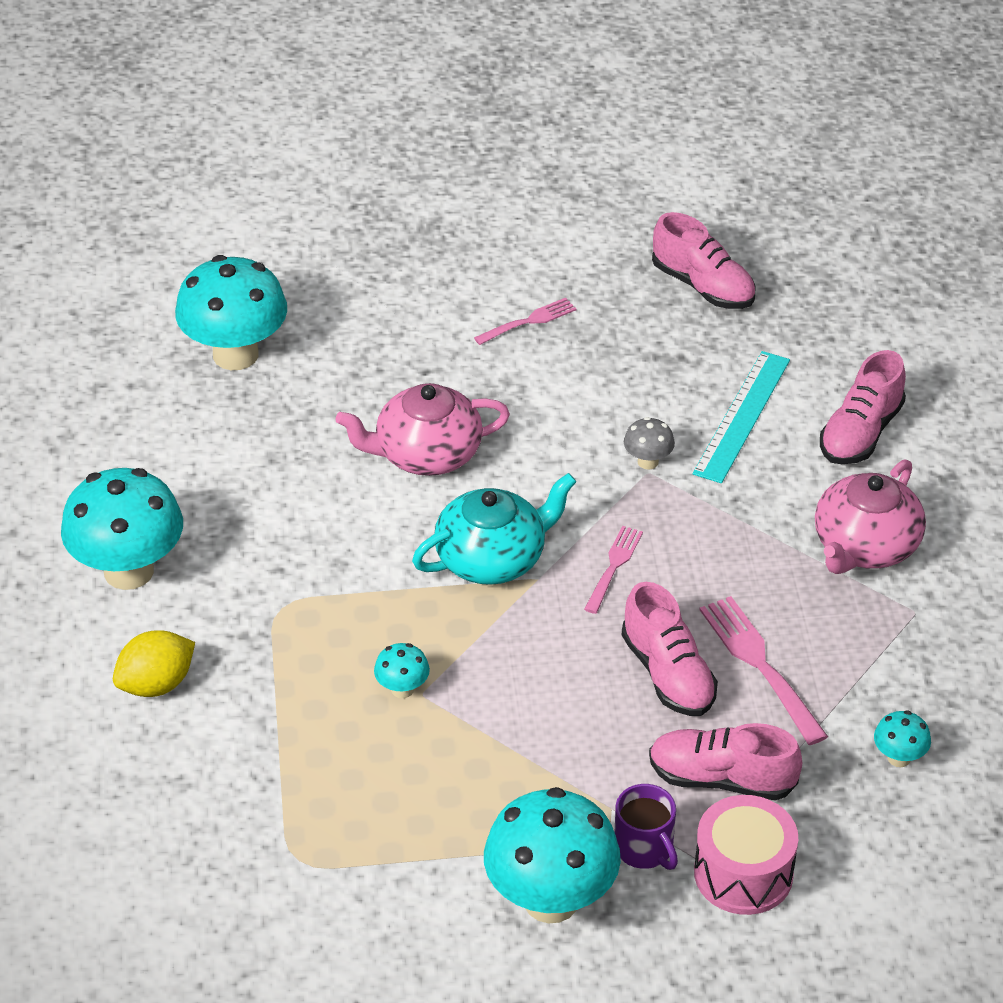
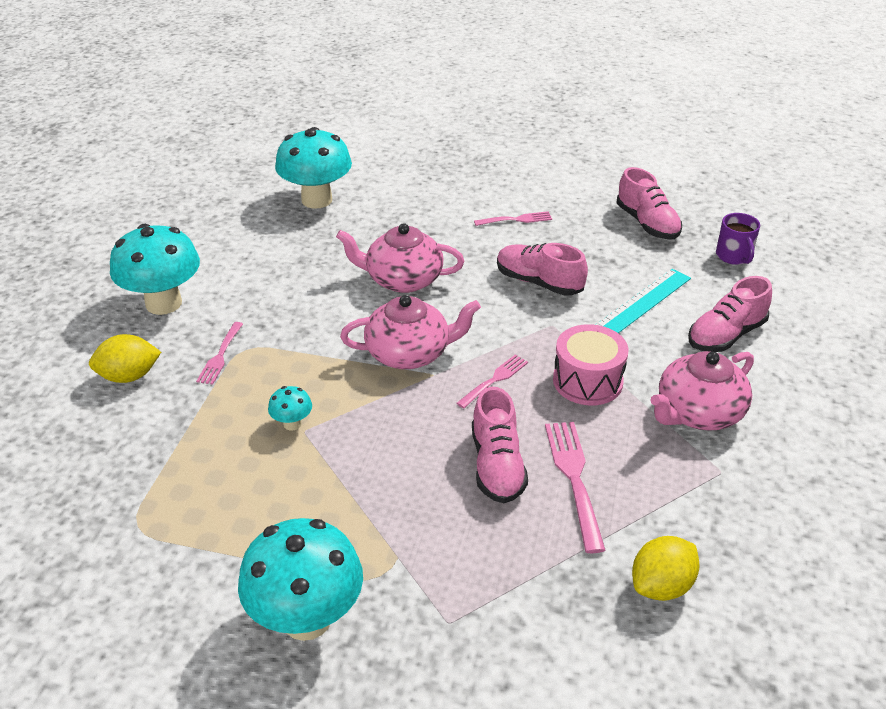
camera: 20 degrees right, 5 degrees down
(255, 624) = (220, 355): none -> pink fork
(492, 558) = (409, 353): turquoise teapot -> pink teapot
(644, 848) = (407, 599): purple mug -> purple mug (734, 256)
(648, 462) = (555, 318): grey mushroom -> none
(721, 779) = (500, 560): pink shoe -> pink shoe (538, 282)
(743, 873) = (479, 647): pink drum -> pink drum (587, 381)
(899, 758) = (661, 586): turquoise mushroom -> yellow lemon

